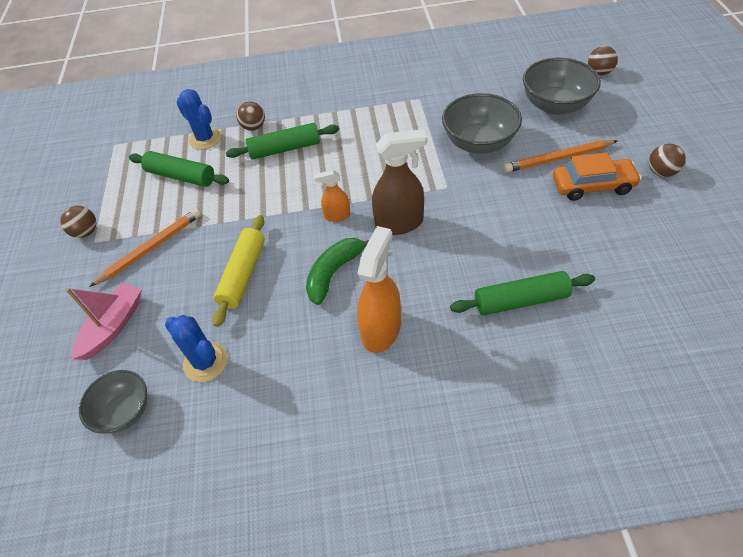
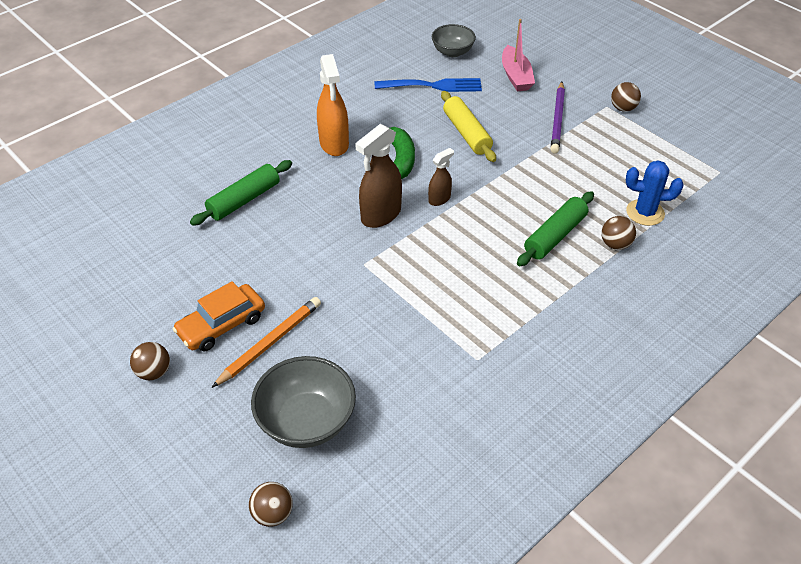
camera: 140 degrees right, 5 degrees down
(151, 248) = (557, 120): orange pencil -> purple pencil
(181, 176) = (614, 173): green rolling pin -> none
(205, 362) = (433, 86): blue cactus -> blue fork
(337, 216) = (439, 199): orange spray bottle -> brown spray bottle
(479, 143) = (365, 327): grey bowl -> none

